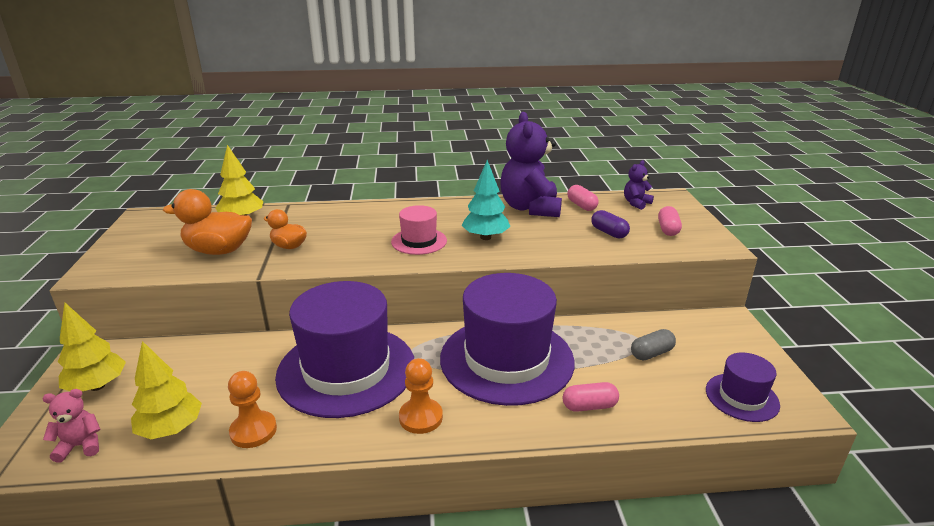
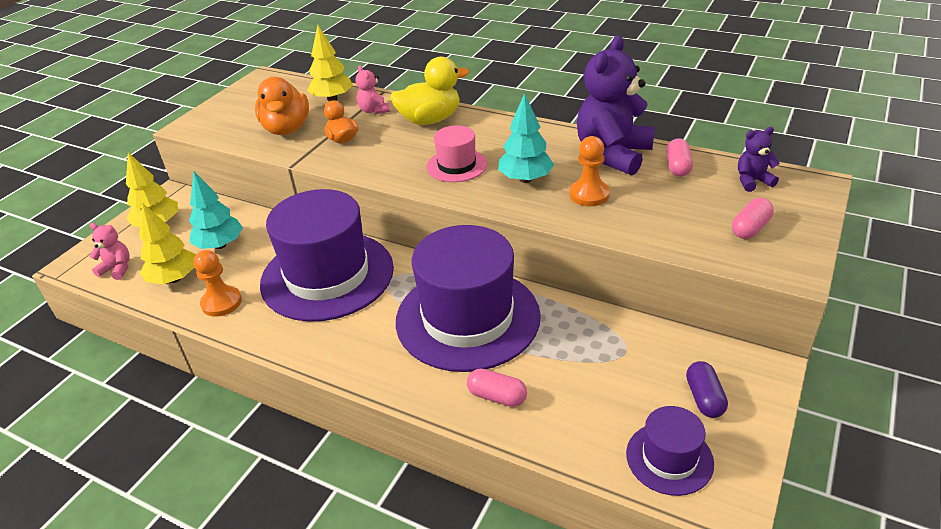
camera: 35 degrees right, 10 degrees up
(199, 381) = (220, 245): none -> turquoise tree
(219, 251) = (287, 129): orange duck -> orange duck turned 135 degrees counterclockwise
(295, 219) = (374, 110): none -> pink teddy bear
(357, 216) = (430, 120): none -> yellow duck
(420, 417) = (344, 343): orange pawn -> orange pawn (589, 194)
(609, 233) = (669, 212): purple capsule -> purple capsule (704, 398)
(651, 353) = (621, 369): grey capsule -> none

